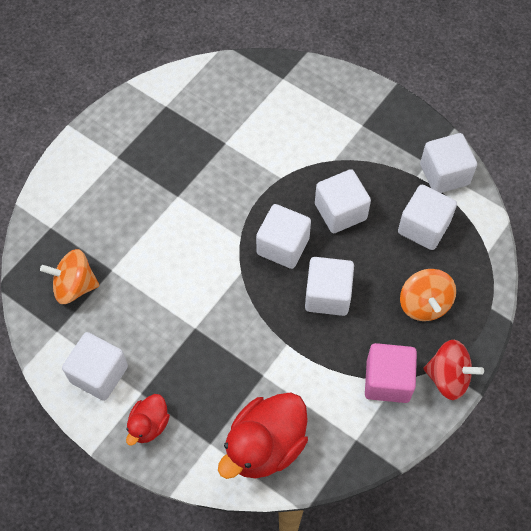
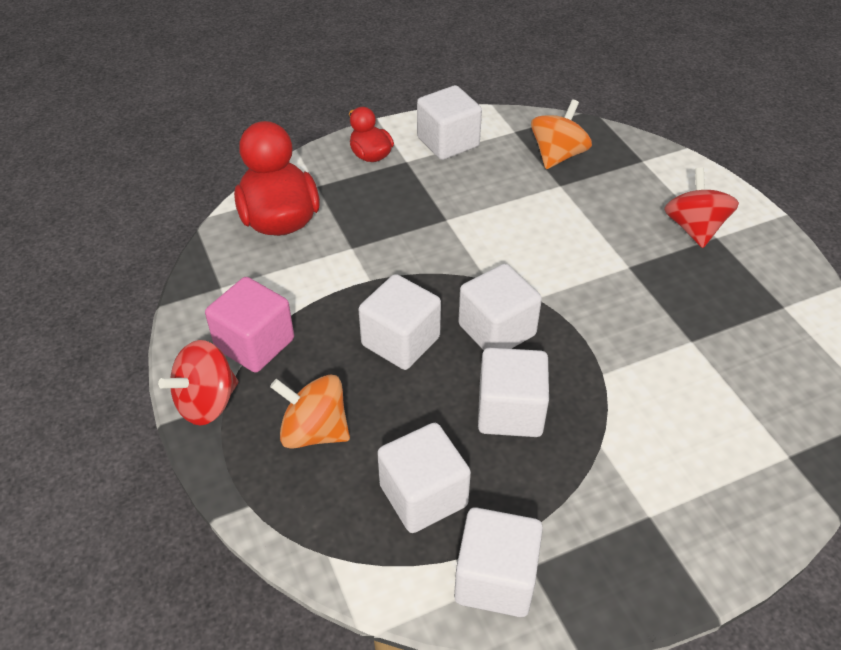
camera: 120 degrees right, 15 degrees down
(115, 171) = (694, 228): none -> red spinning top

